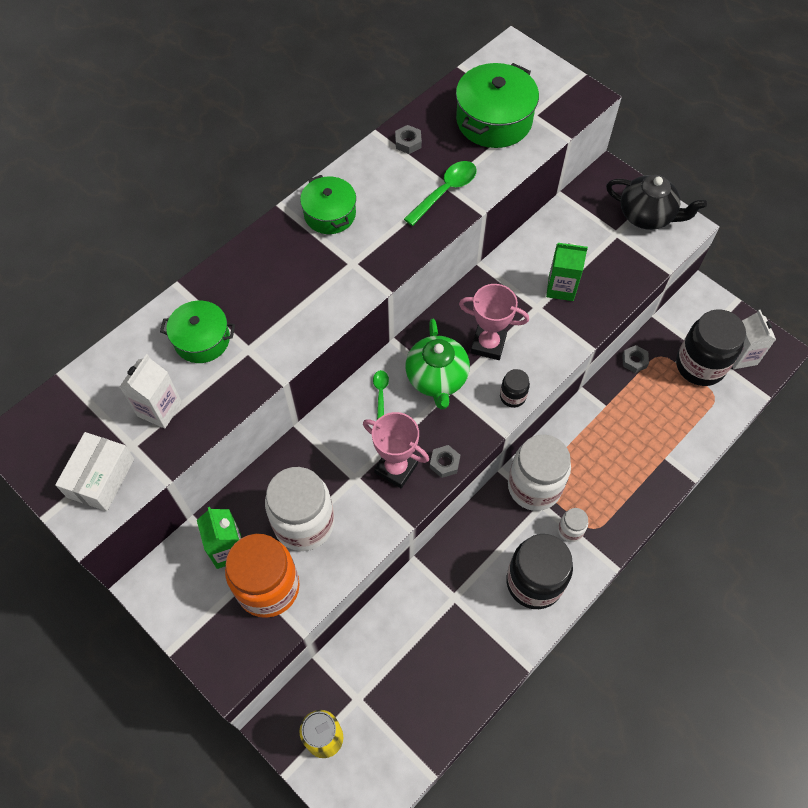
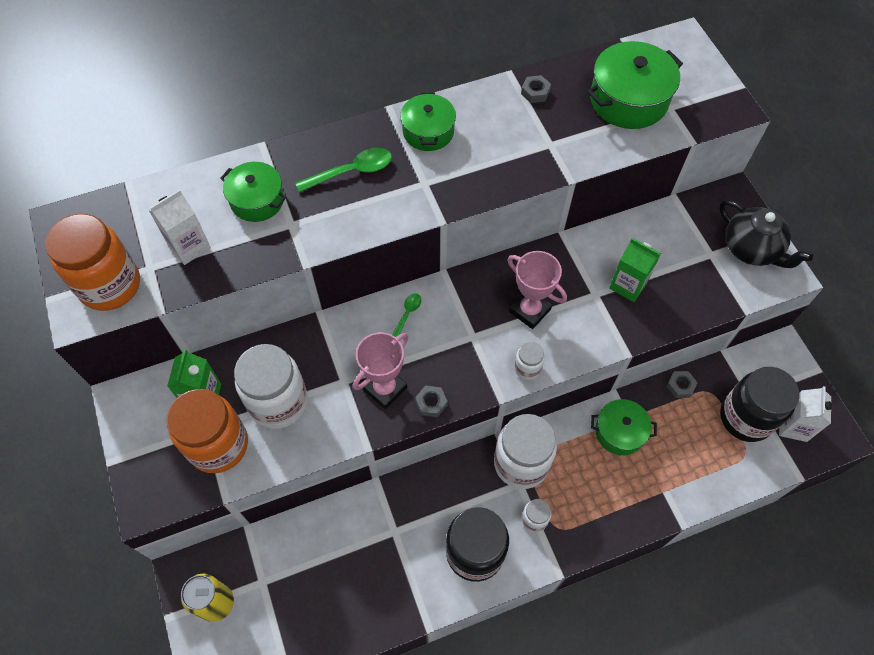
camera: 25 degrees right, 0 degrees up
(101, 478) = (110, 285): white box -> orange jar
(396, 468) = (385, 388): pink trophy -> pink trophy turned 75 degrees clockwise
(437, 379) = (465, 322): green teapot -> none
(445, 191) = (545, 149): green spoon -> green spoon (351, 171)
(512, 396) = (527, 368): black jar -> white jar
(604, 422) = (619, 432): none -> green pot

